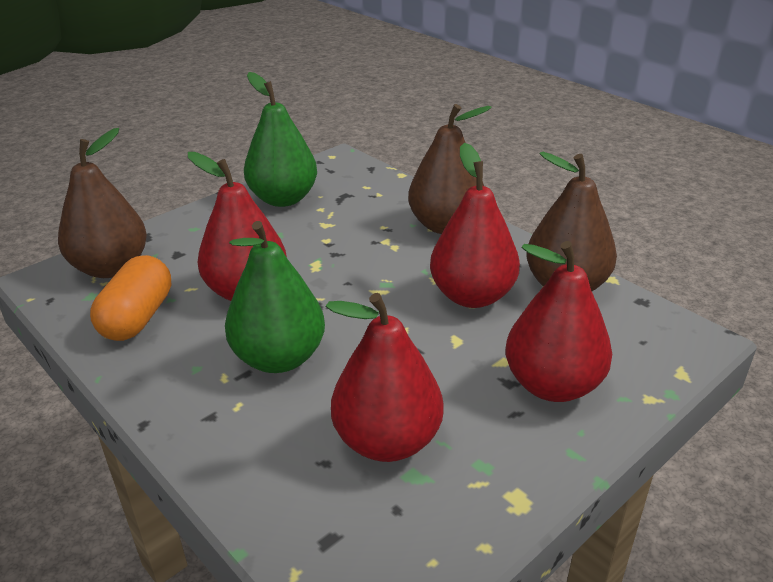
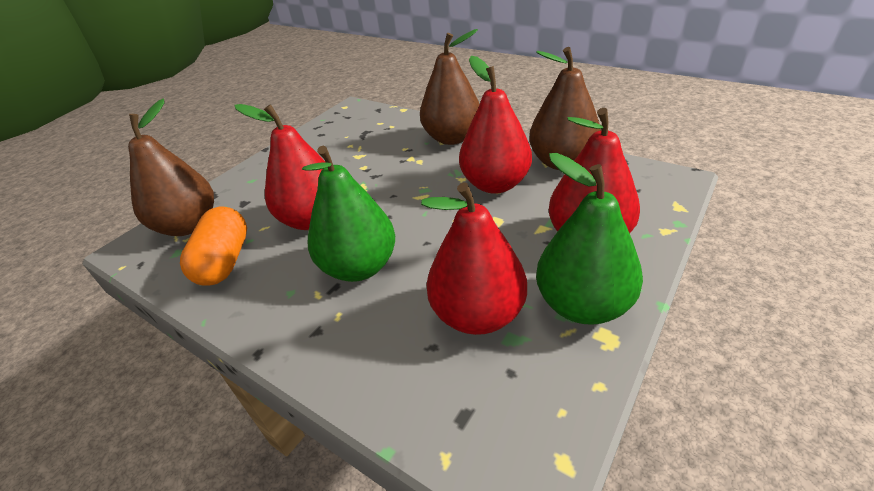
camera: 10 degrees left, 5 degrees up
(283, 199) = (317, 144): green pear -> green pear (582, 305)

